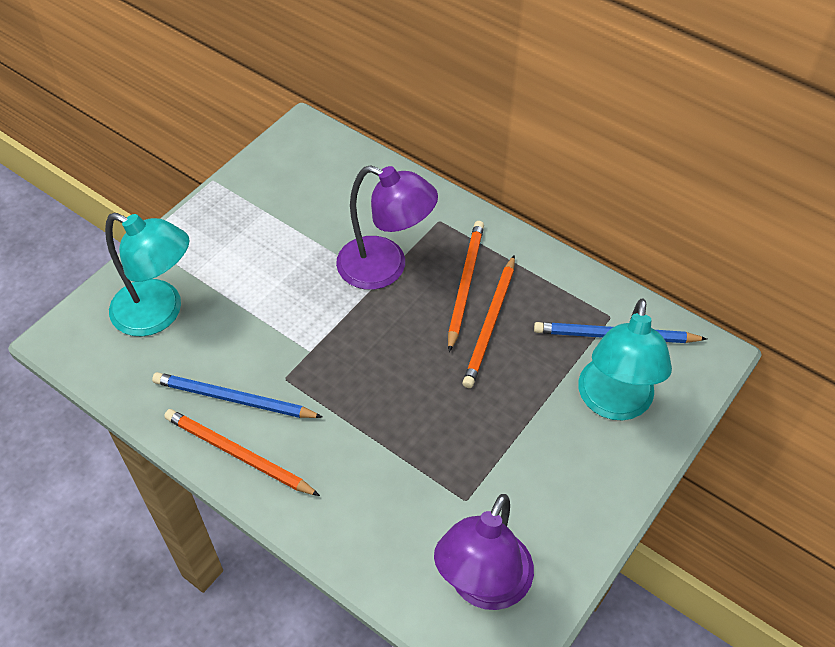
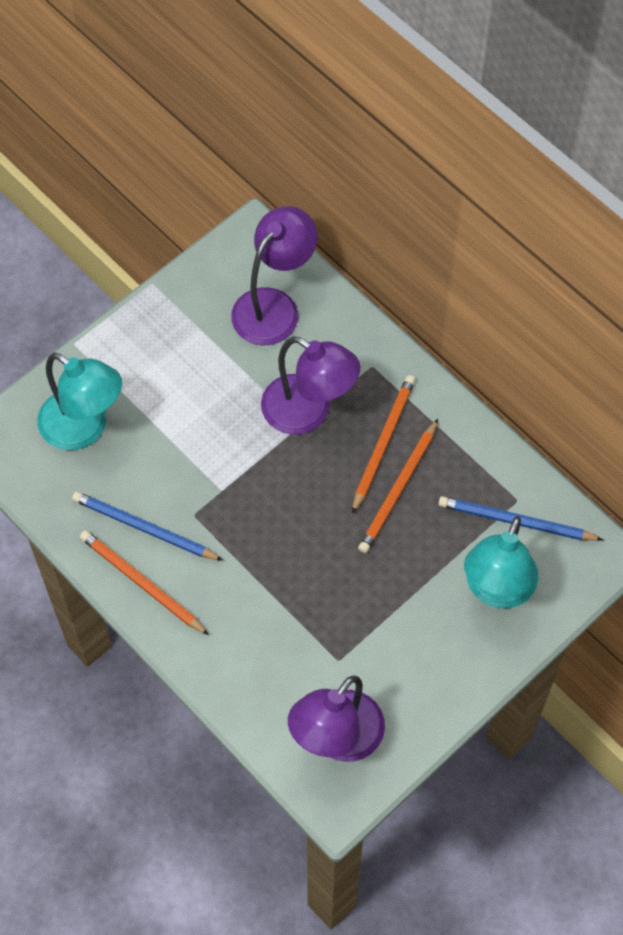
camera: 10 degrees right, 10 degrees up
(334, 183) = (274, 306): none -> purple lamp

